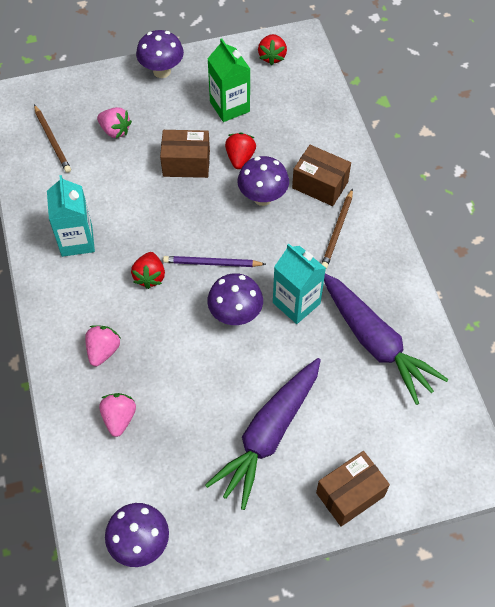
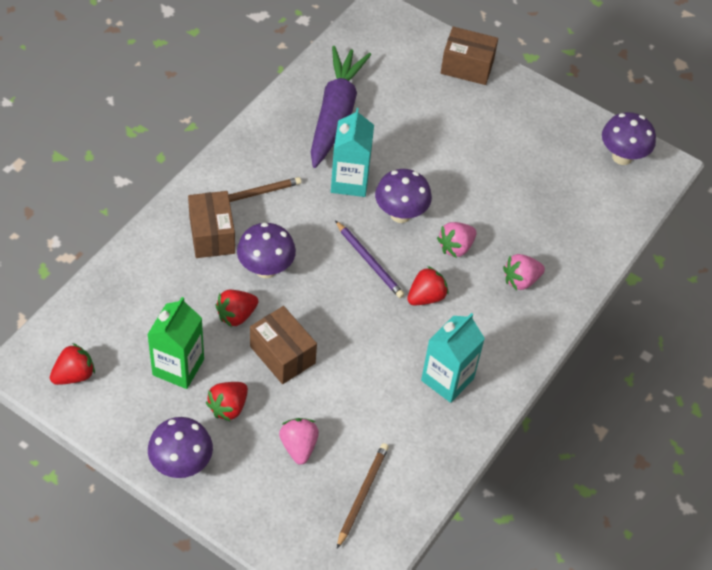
camera: 135 degrees left, 5 degrees down
(119, 418) = (558, 230): pink strawberry -> pink strawberry (456, 247)
(176, 114) = (228, 407): none -> red strawberry
(268, 434) = (474, 134): purple carrot -> none

